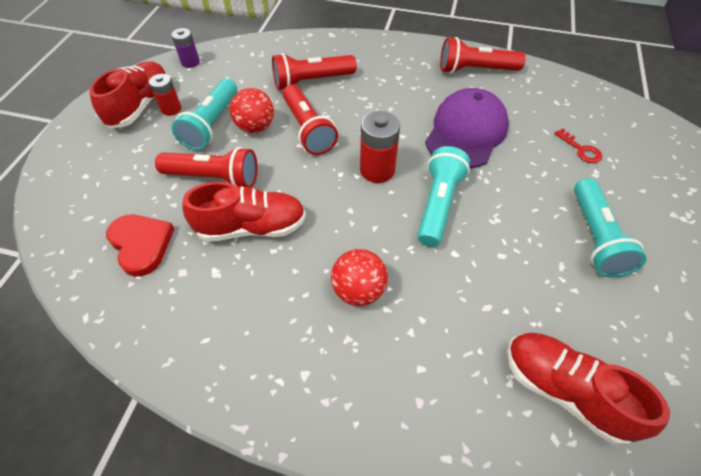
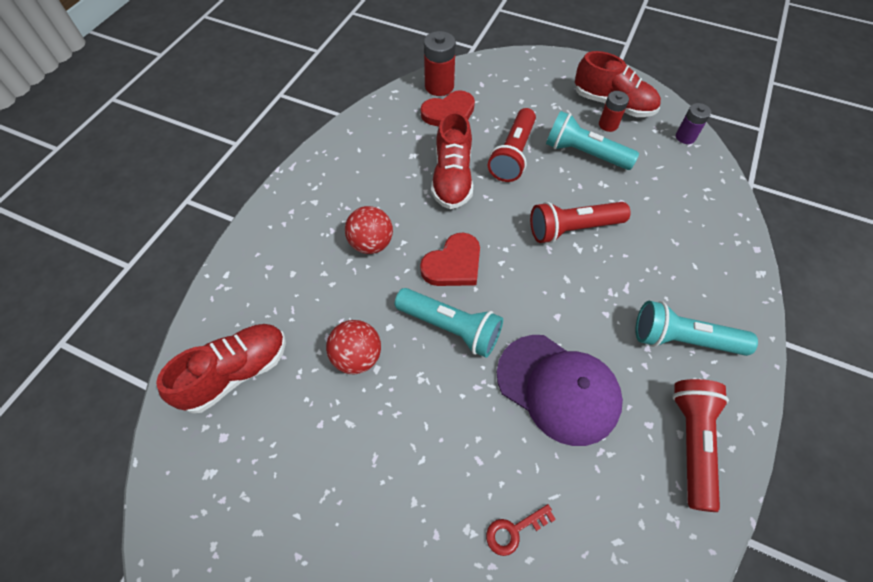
camera: 100 degrees right, 5 degrees up
(255, 127) = (578, 186): red ball -> red ball (357, 357)
(311, 81) = (656, 240): red flashlight -> none
(368, 211) = (453, 264): none -> red heart
(377, 170) = (506, 281): red battery -> red battery (439, 86)
(595, 238) = (373, 477): turquoise flashlight -> turquoise flashlight (682, 339)

